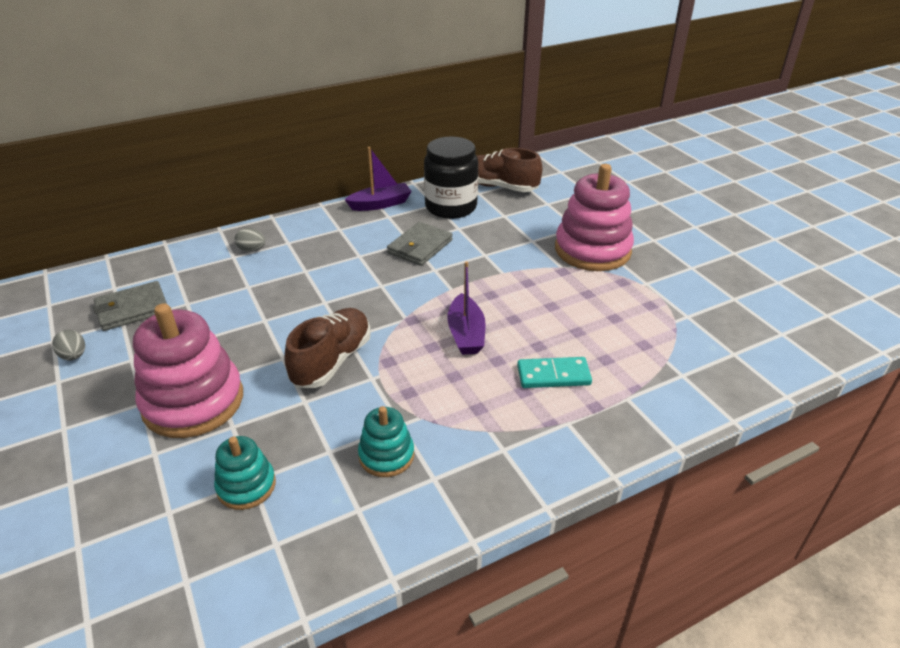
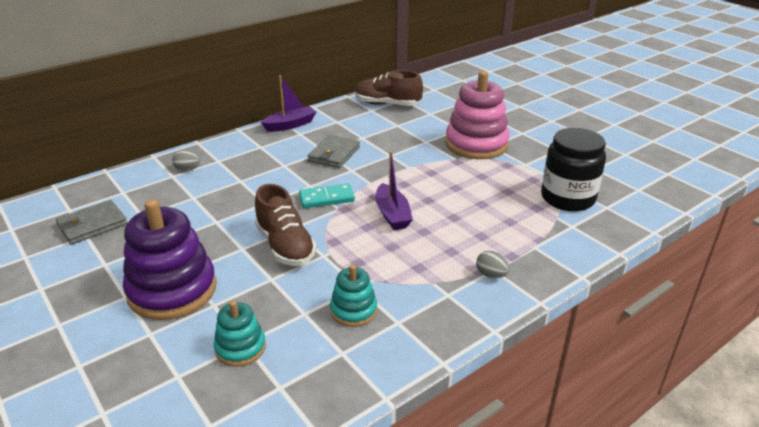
camera: 10 degrees left, 5 degrees down
(74, 356) = (49, 267): grey egg -> grey egg (491, 275)
(193, 401) = (172, 290): pink stacking toy -> purple stacking toy
(332, 361) = (285, 246): brown shoe -> brown shoe turned 135 degrees clockwise
(451, 207) = (351, 122): black jar -> black jar (567, 198)
(553, 375) = (472, 237): turquoise domino -> turquoise domino (326, 198)

